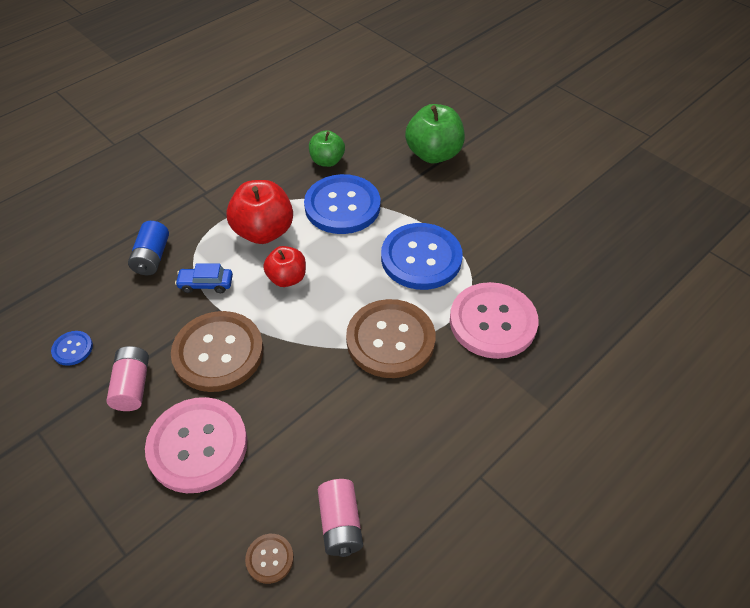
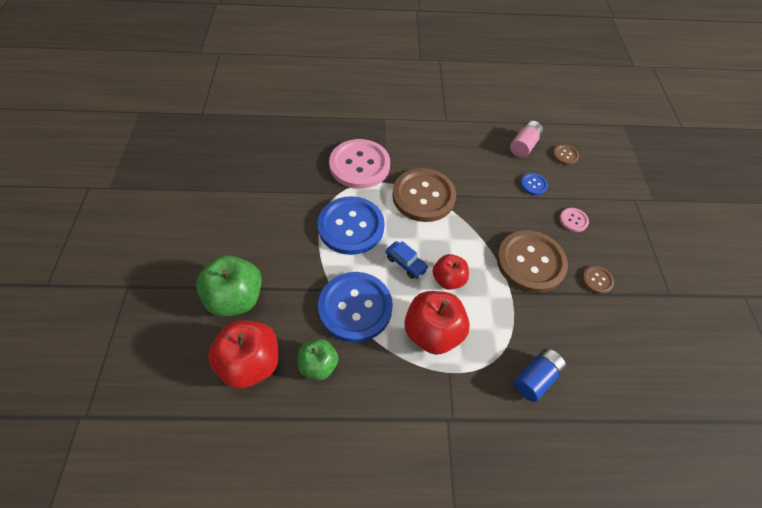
camera: 140 degrees left, 5 degrees up
(72, 349) = (630, 338): blue button -> blue button (533, 185)
(133, 386) = (597, 280): pink battery -> brown button
(198, 446) = (573, 220): pink button -> pink button, size x0.43
(206, 284) = (508, 319): blue car -> blue car (406, 263)
(372, 134) = (250, 363): none -> red apple

